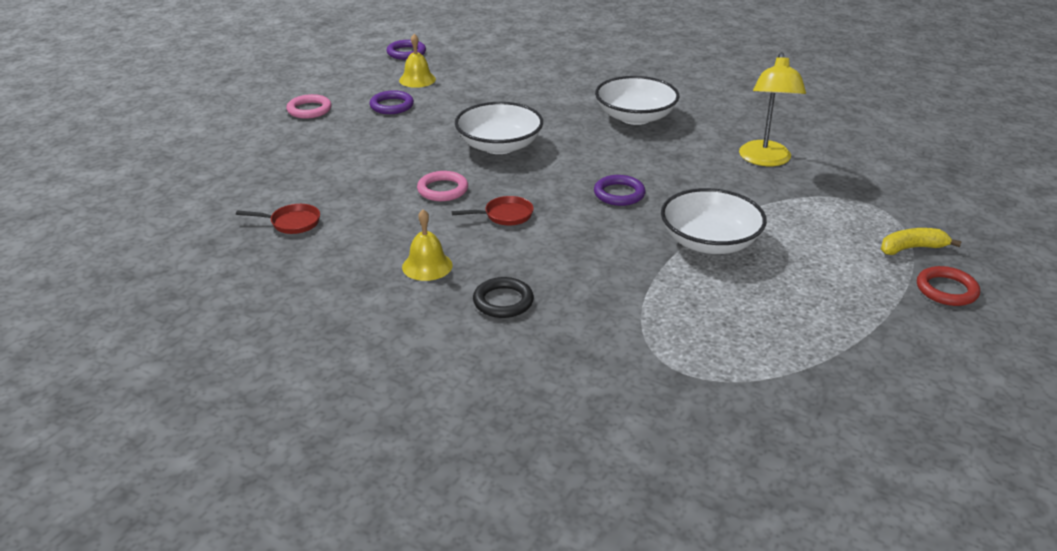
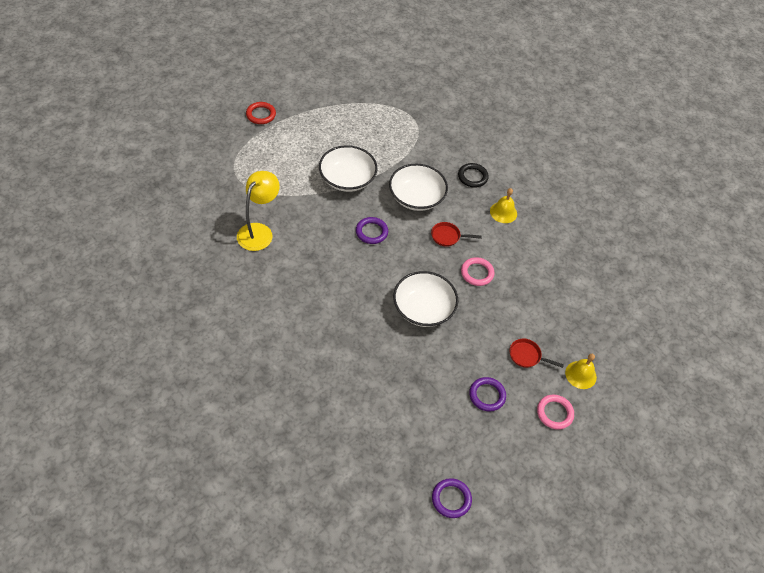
camera: 165 degrees left, 20 degrees up
(292, 223) = (574, 272): red pan -> red pan (527, 356)
(417, 79) = (455, 435): yellow bell -> yellow bell (580, 375)
(635, 117) = (308, 310): white bowl -> white bowl (416, 197)
(911, 248) = (249, 141): yellow banana -> none

